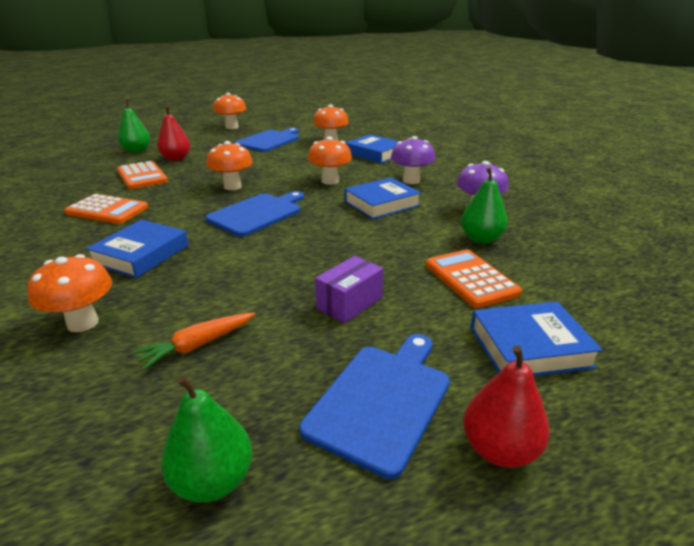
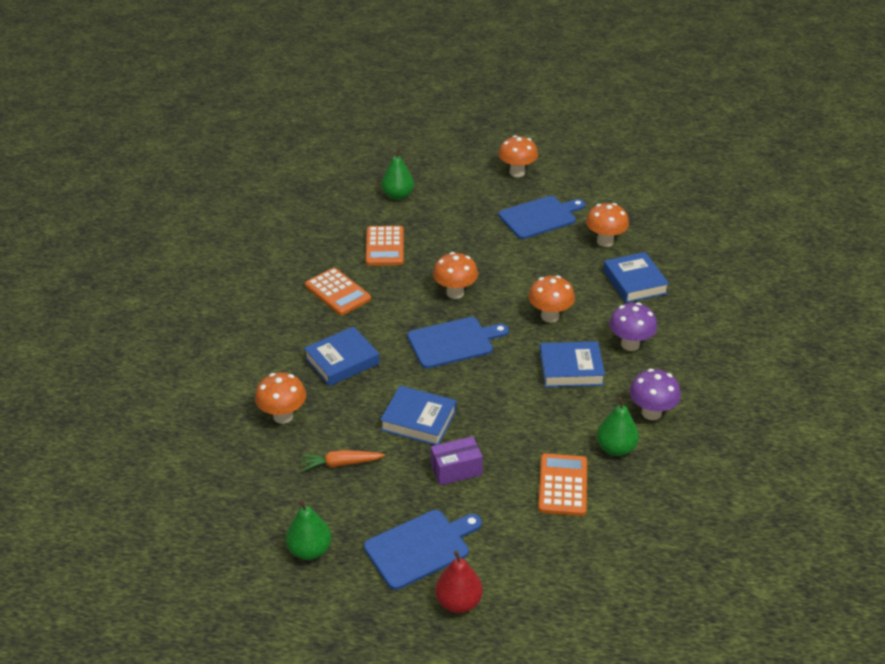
camera: 30 degrees right, 10 degrees up
(176, 159) = (428, 224): red pear -> none
(529, 347) = (543, 555): blue book -> blue book (418, 420)

